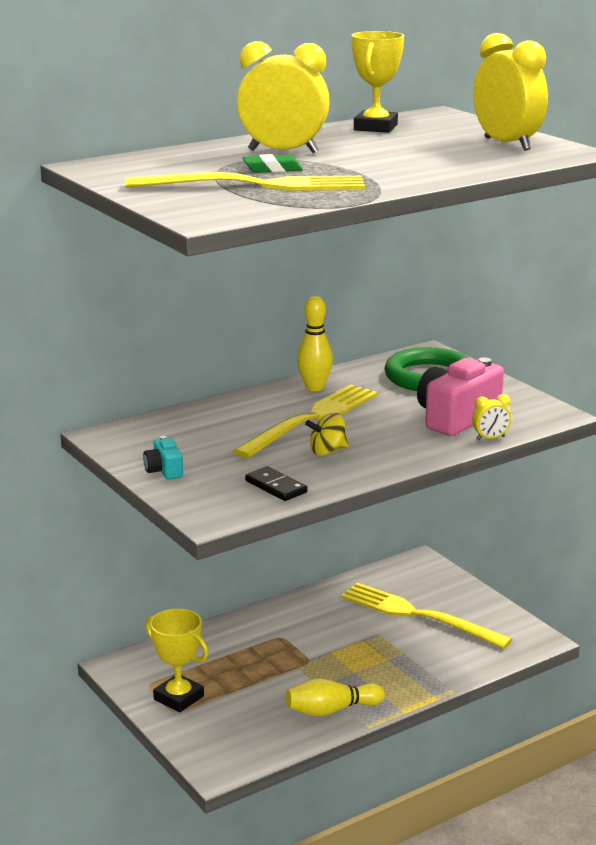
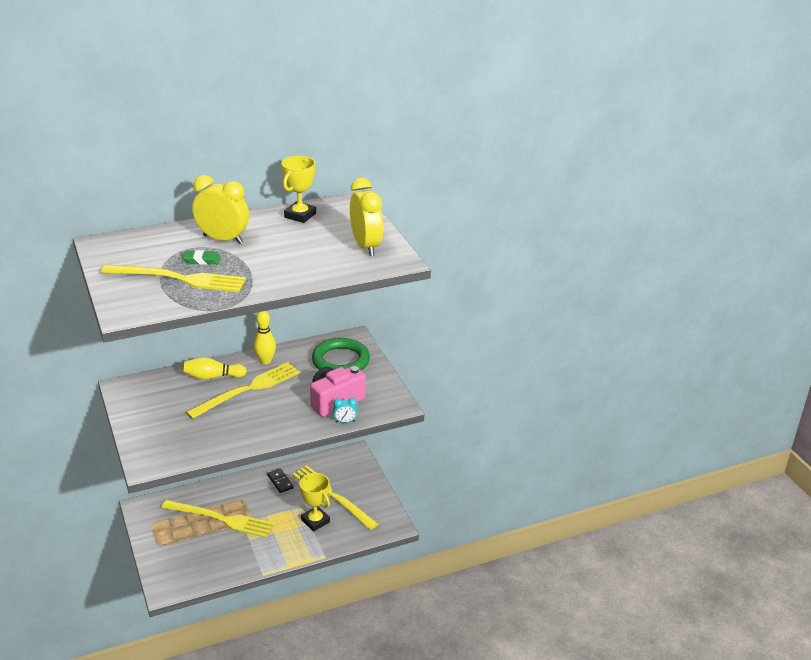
camera: 10 degrees right, 10 degrees up
(164, 470) = (140, 422): turquoise camera -> none
(178, 698) = (164, 536): yellow trophy -> yellow trophy (315, 521)
(260, 665) = (221, 519): none -> yellow fork
(276, 487) = (196, 445): black domino -> black domino (280, 482)
(327, 451) = (242, 419): yellow spinning top -> none
(331, 710) = (247, 559): yellow bowling pin -> yellow bowling pin (213, 377)
(490, 438) = (345, 421): yellow clock -> turquoise clock

